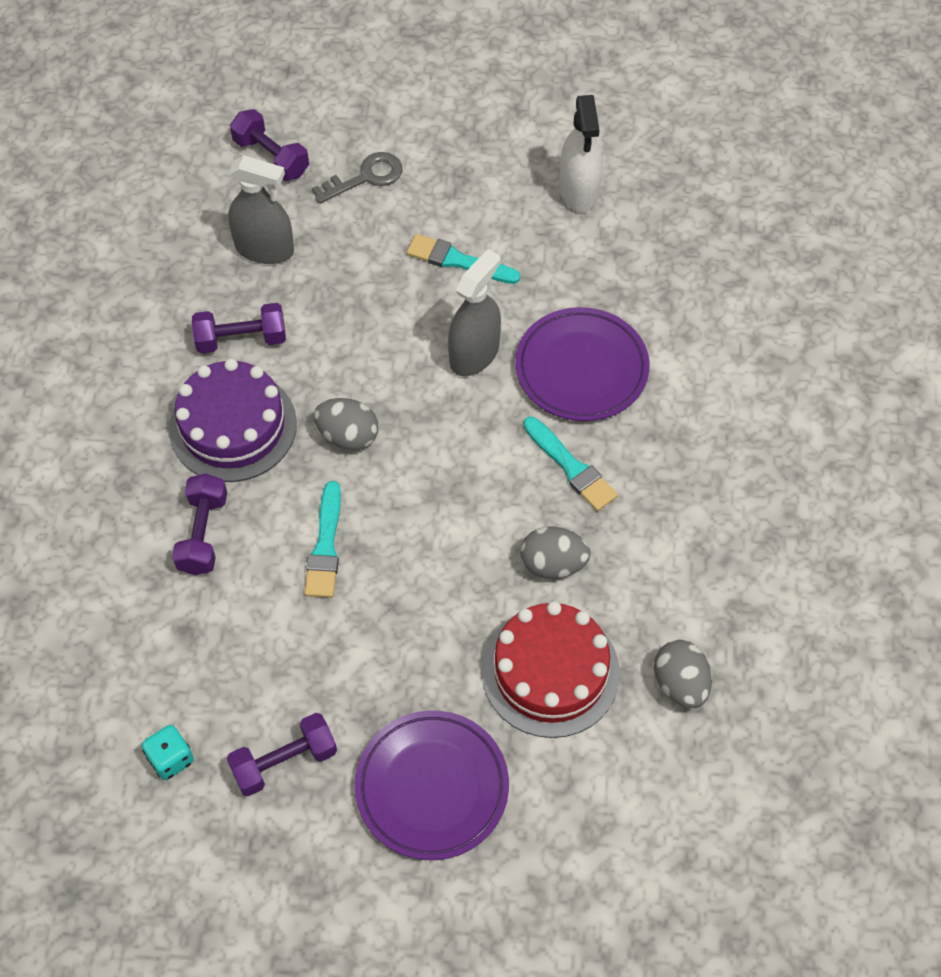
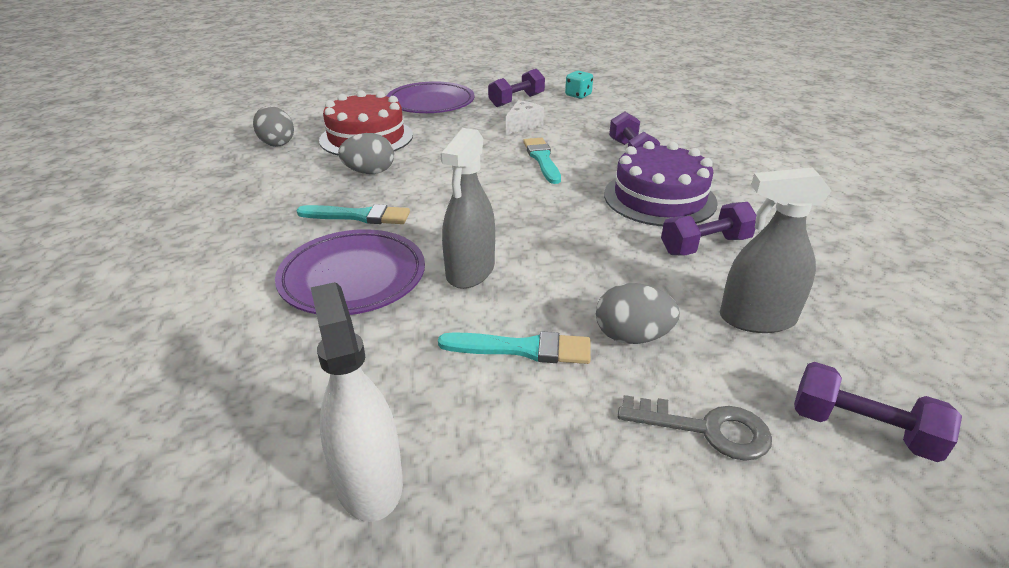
camera: 165 degrees right, 25 degrees down
(311, 658) = (523, 125): none -> white cheese
(348, 436) = (561, 206): grey egg -> grey egg (632, 337)
(365, 177) = (706, 429): grey key -> grey key turned 120 degrees counterclockwise
(571, 467) = (359, 216): turquoise brush -> turquoise brush turned 150 degrees clockwise

